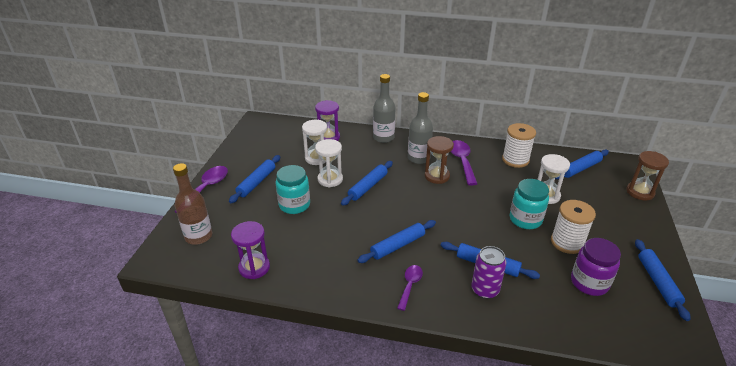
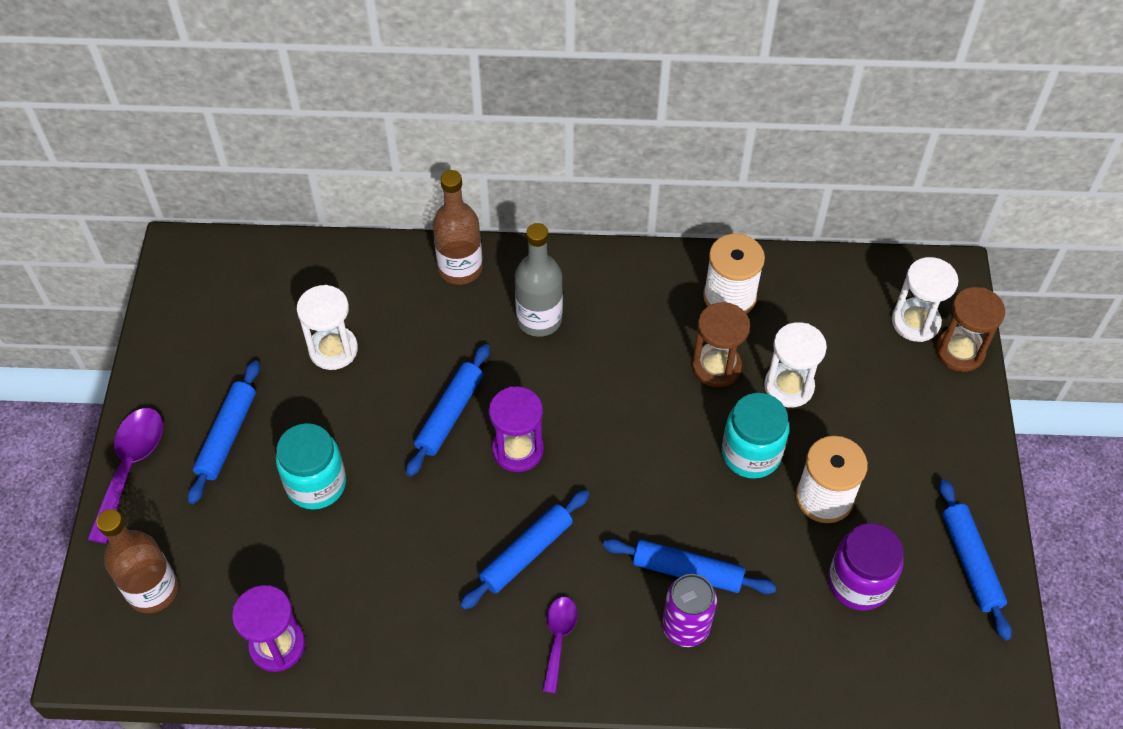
camera: 10 degrees left, 20 degrees up
(328, 137) = (345, 284): purple hourglass -> purple hourglass (518, 450)
(330, 179) = (372, 405): white hourglass -> white hourglass (915, 322)
(383, 137) = (460, 268): grey bottle -> brown bottle
(437, 176) = (580, 365): brown hourglass -> brown hourglass (716, 366)
(462, 161) = (625, 316): purple spoon -> none
(580, 169) = (854, 303): blue rolling pin -> none

